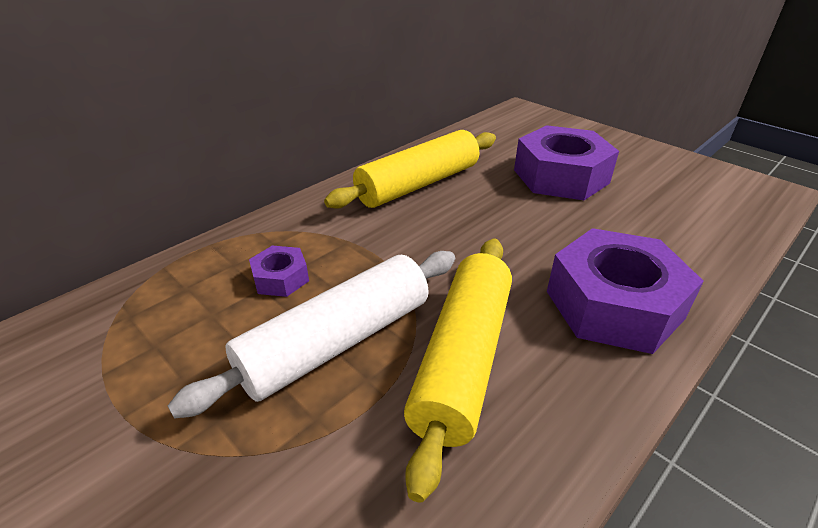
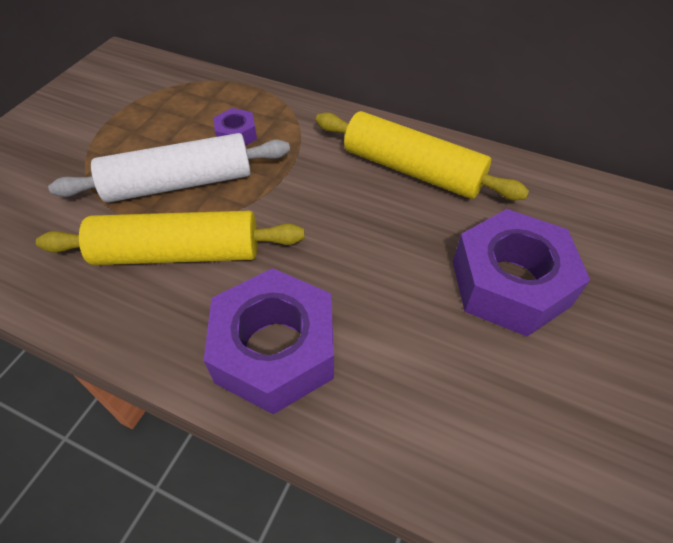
camera: 70 degrees right, 15 degrees up
(337, 342) = (179, 183): white rolling pin -> white rolling pin turned 45 degrees counterclockwise

